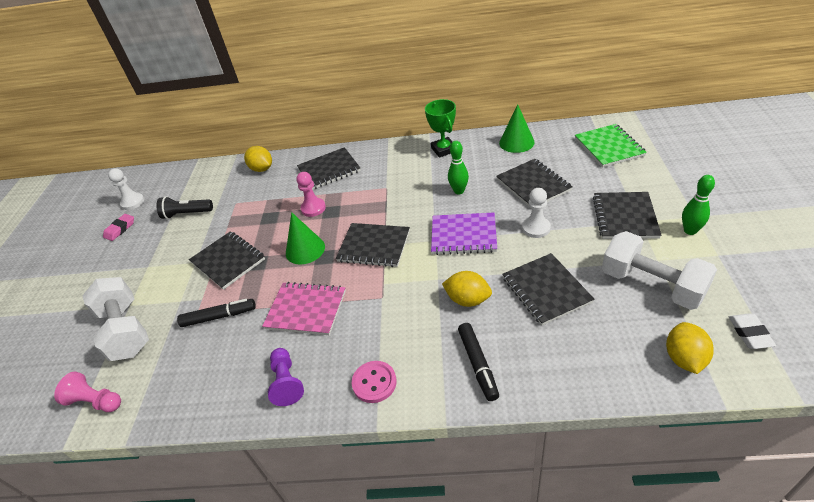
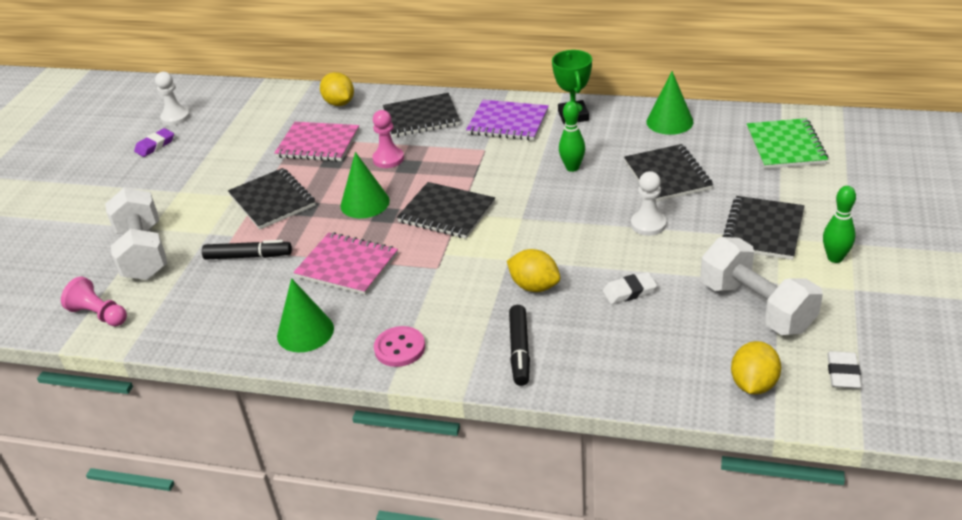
camera: 10 degrees right, 5 degrees down
(120, 229) = (155, 145): pink eraser -> purple eraser
(186, 214) = (236, 141): black flashlight -> none
(253, 205) = (318, 144): none -> pink notebook
(286, 382) = (305, 332): purple pawn -> green cone
(463, 235) = (557, 218): purple notebook -> purple notebook (508, 122)
(546, 290) = (629, 291): black notebook -> white eraser

